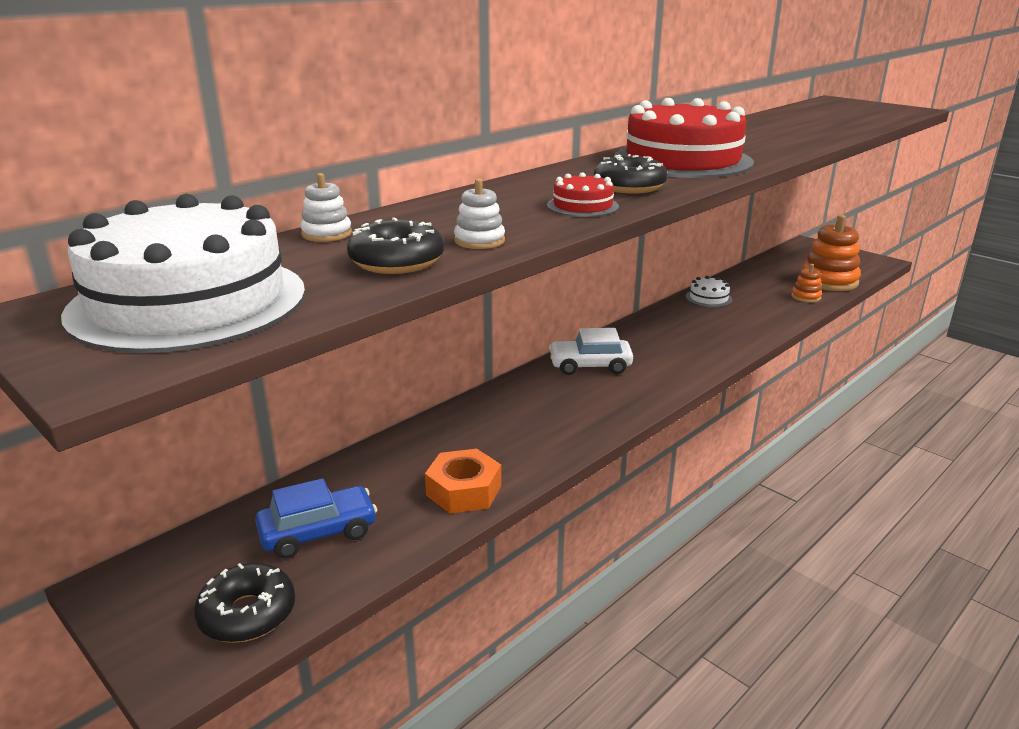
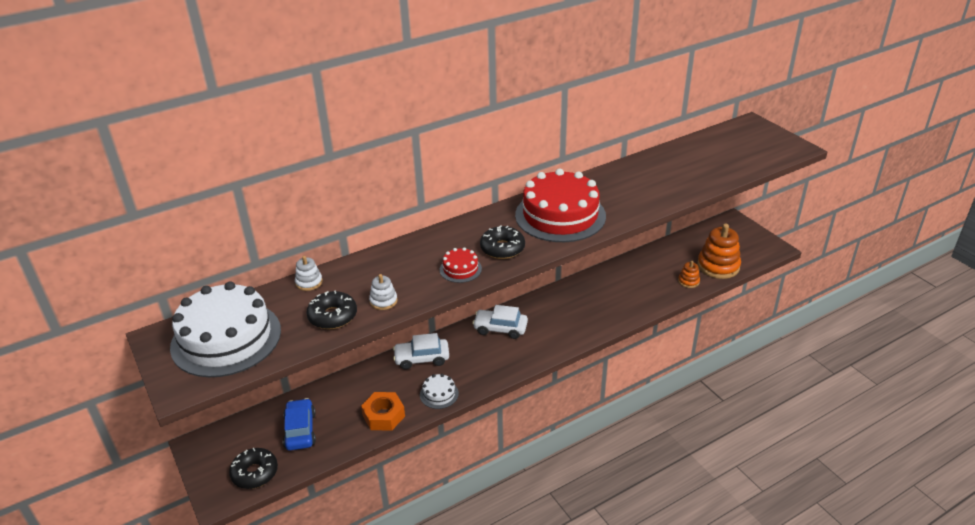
camera: 15 degrees right, 10 degrees up
(318, 532) = (300, 430): blue car -> blue car turned 90 degrees counterclockwise
(489, 411) = (422, 358): none -> white car
(708, 298) = (616, 273): white cake -> white cake (439, 394)

